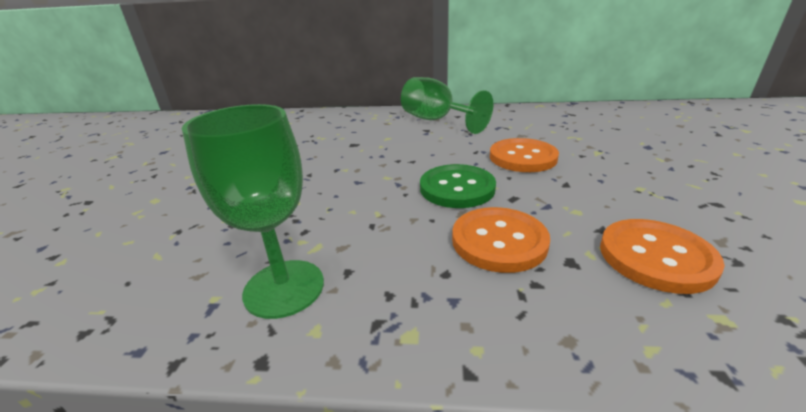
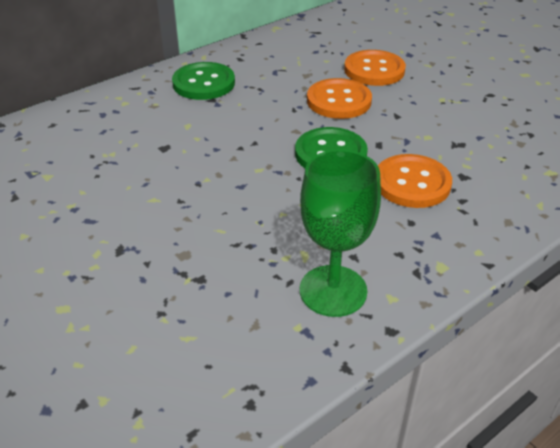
camera: 45 degrees left, 10 degrees up
(436, 120) = (204, 83): green goblet -> green button
(656, 257) = (497, 150): orange button -> orange button (374, 70)

